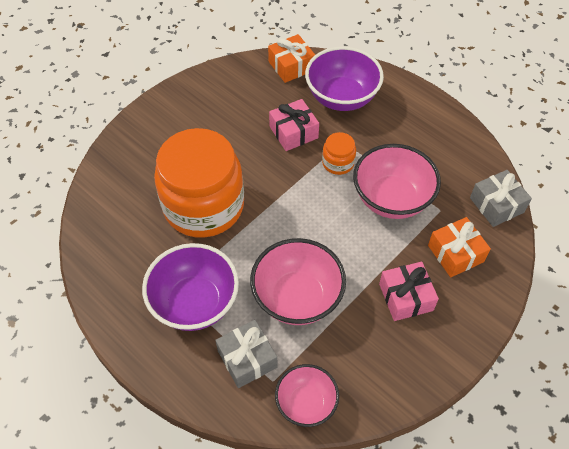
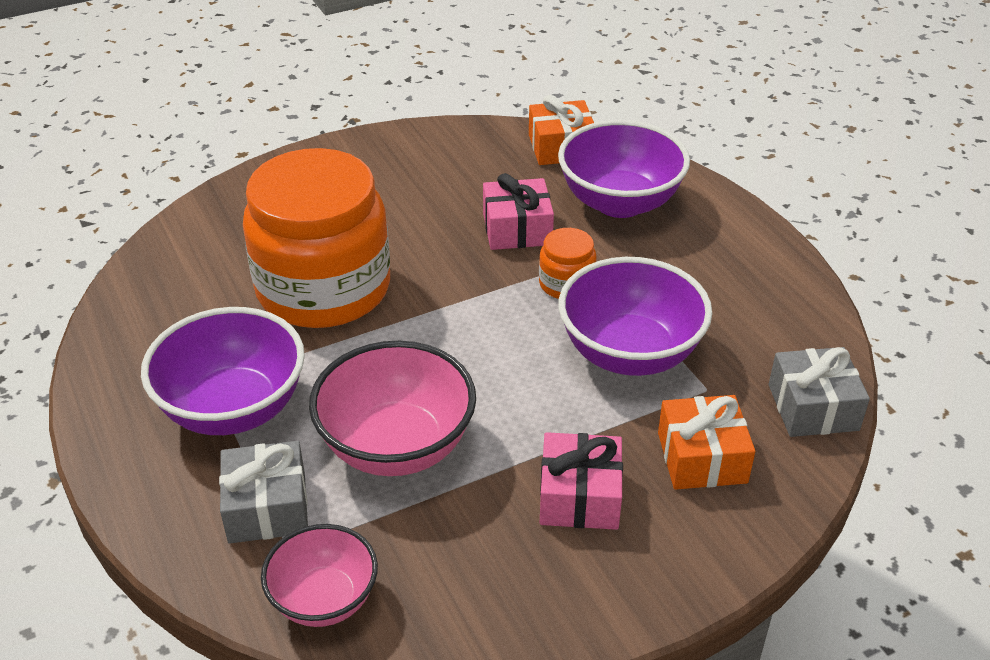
camera: 20 degrees right, 15 degrees down
(391, 199) = (629, 353): pink bowl -> purple bowl

